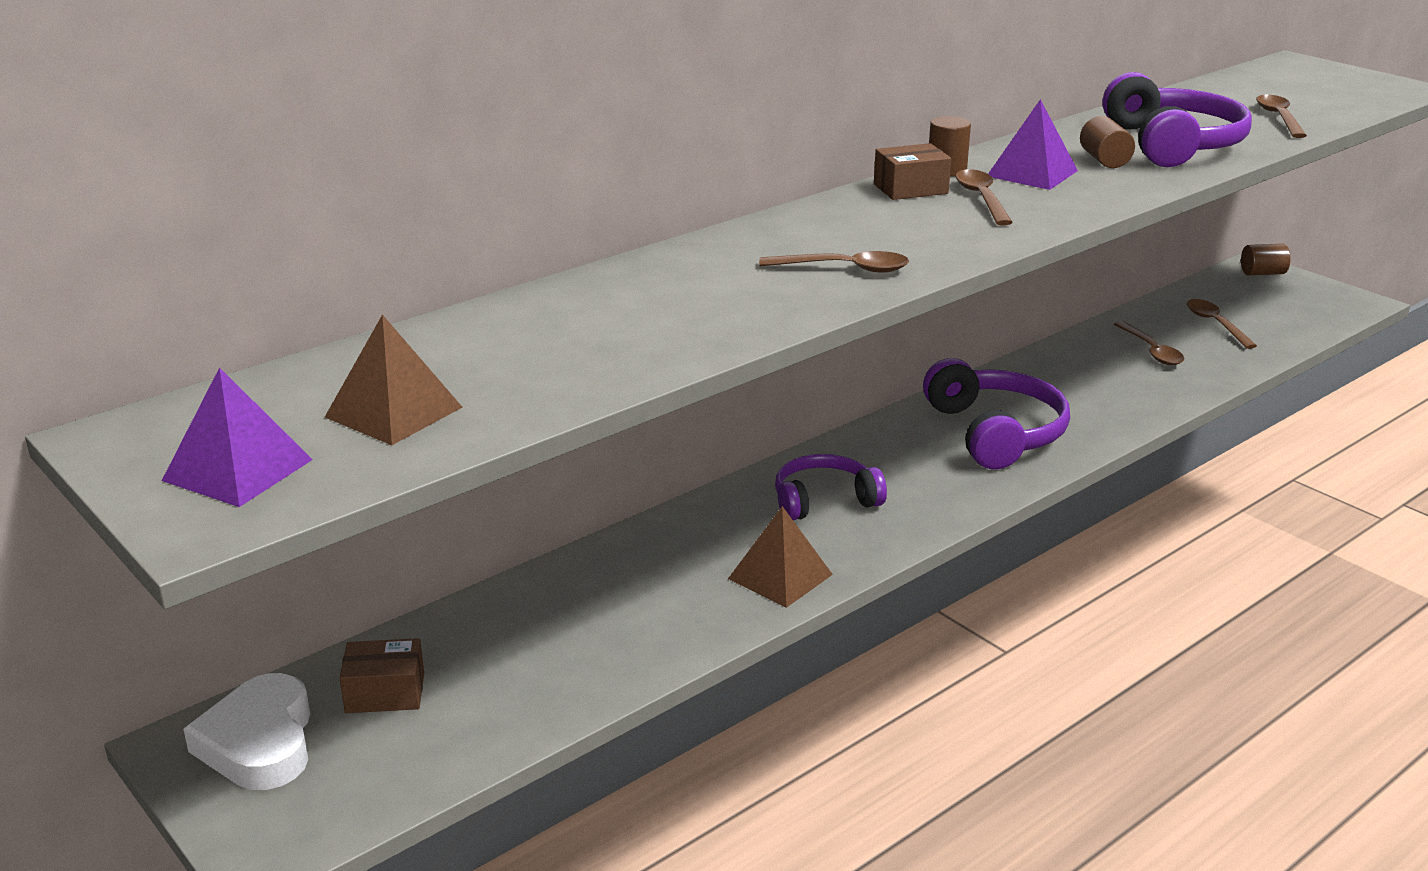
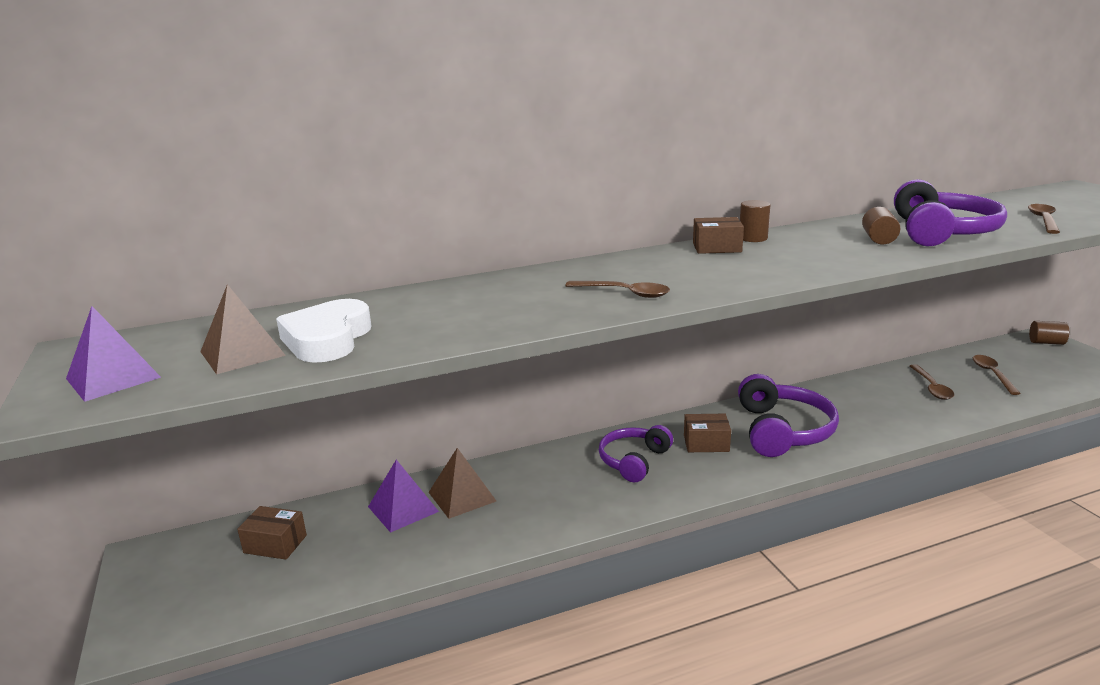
camera: 20 degrees right, 5 degrees down
(259, 742) = (183, 562): white heart -> white heart (327, 339)
(780, 576) = (572, 510): brown pyramid -> brown pyramid (462, 496)
(824, 500) = (633, 461): purple headphones -> purple headphones turned 60 degrees counterclockwise
(906, 463) = (706, 443): none -> brown box
(981, 198) = (764, 257): brown spoon -> none
(1032, 173) = (815, 244): purple pyramid -> purple pyramid (403, 509)

